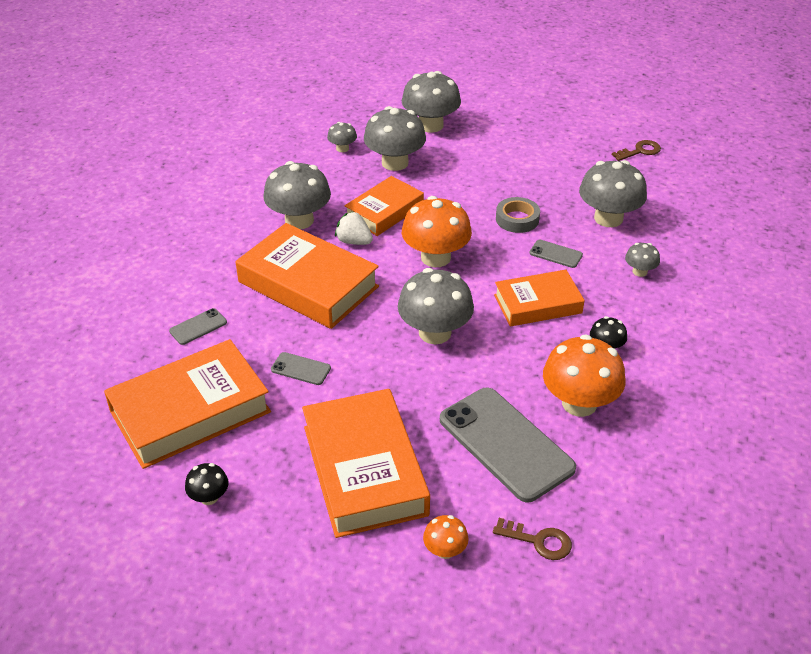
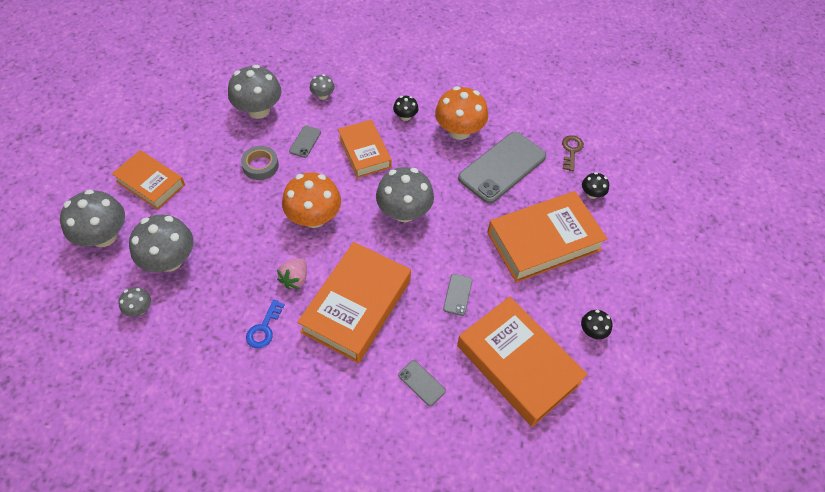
camera: 100 degrees left, 15 degrees up
(299, 220) = (264, 328): grey mushroom -> blue key
(354, 241) = (295, 279): white strawberry -> pink strawberry
(384, 211) = (249, 260): orange book -> orange book (150, 183)
(445, 550) = (592, 194): orange mushroom -> black mushroom
(640, 151) = (165, 87): brown key -> none

